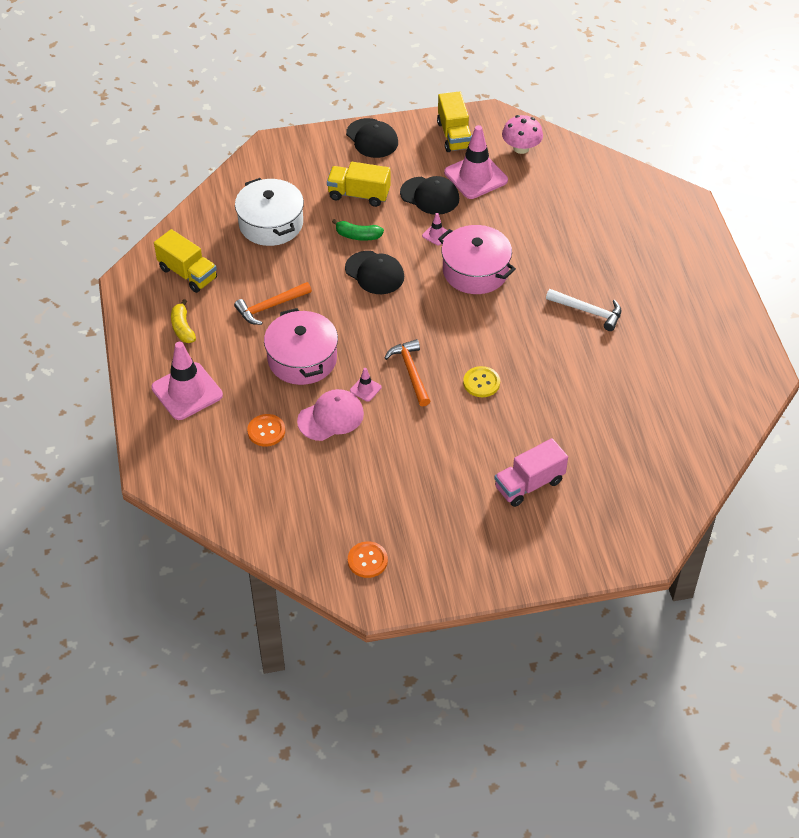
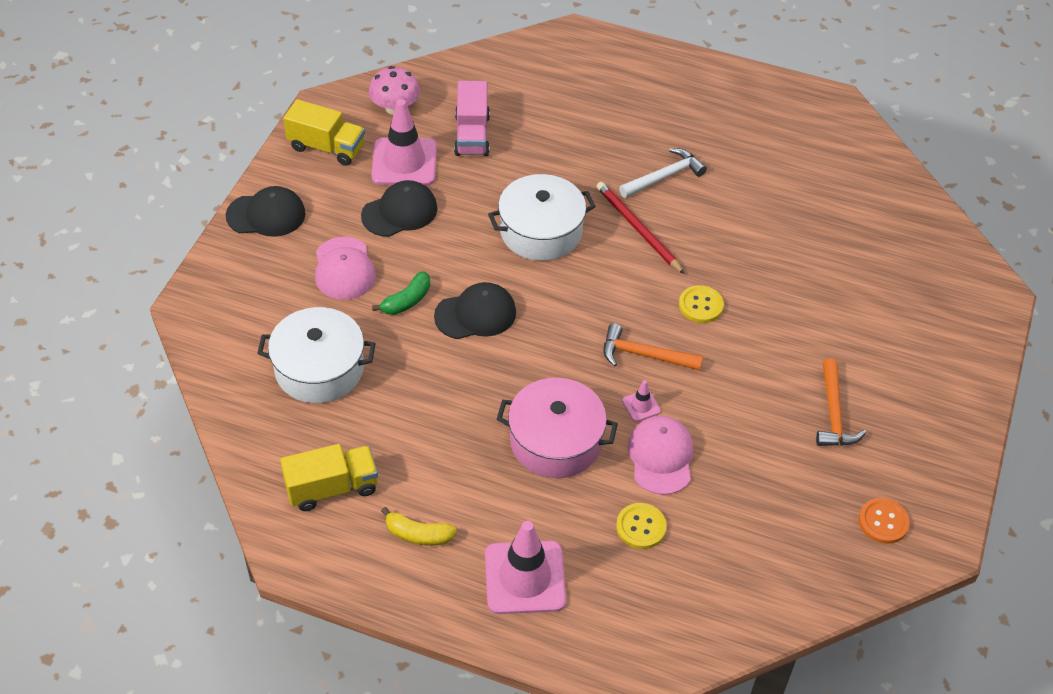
camera: 60 degrees left, 0 degrees up
(266, 431) = (641, 527): orange button -> yellow button
(270, 307) = (452, 432): orange hammer -> orange hammer (834, 413)
(359, 195) = (344, 269): yellow truck -> pink cap
(436, 235) = (462, 235): pink traffic cone -> none
(475, 271) = (541, 231): pink pot -> white pot
(523, 319) = (638, 229): none -> red pencil
(529, 484) = (860, 336): pink truck -> pink truck (472, 135)

